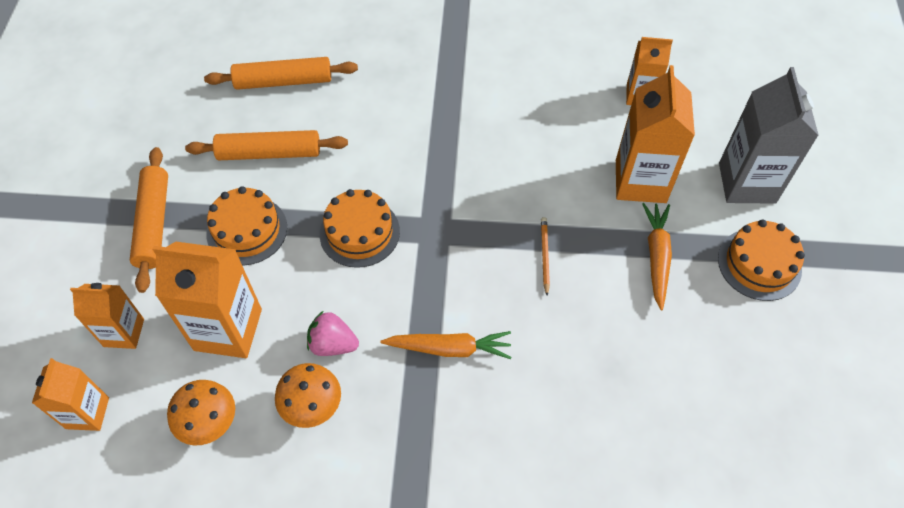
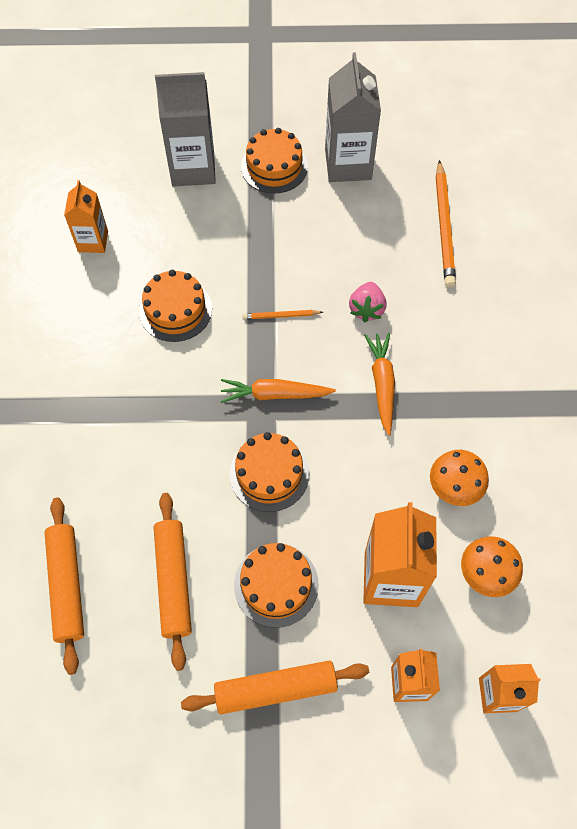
camera: 95 degrees left, 5 degrees up
(333, 344) = (392, 480): pink strawberry -> pink strawberry (366, 309)
(555, 161) = (175, 310): none -> orange cake
(640, 181) = (195, 243): orange carton -> none
(656, 257) = (274, 234): orange carrot -> orange carrot (275, 394)
(678, 454) = (444, 226): none -> orange pencil
(773, 347) = (348, 164): none -> grey carton

